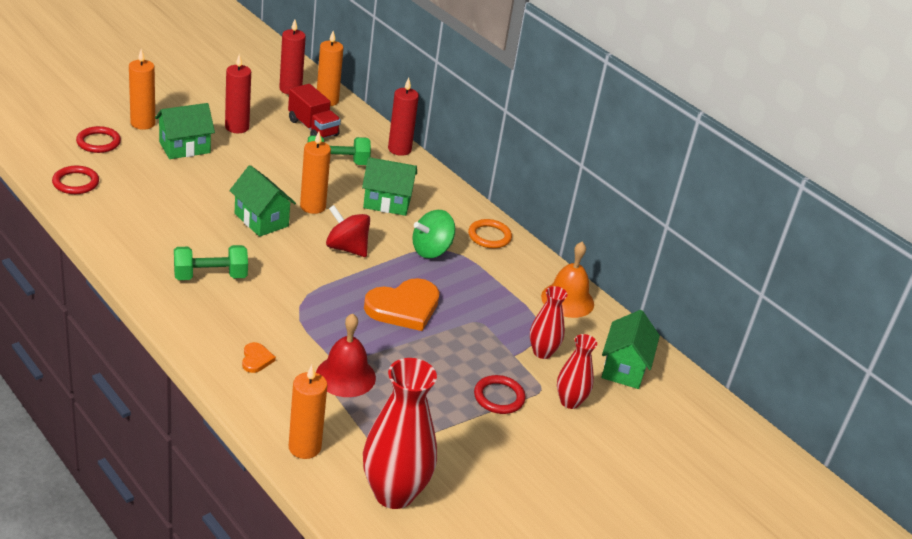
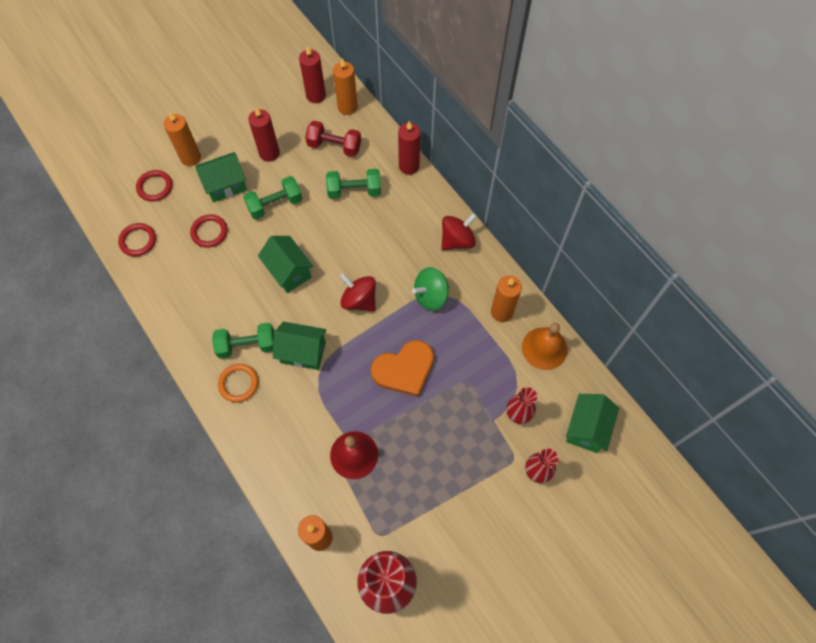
camera: 10 degrees right, 30 degrees up
(244, 166) = (275, 204): none -> green dumbbell
(256, 359) = (283, 441): orange heart -> none
(313, 128) = (334, 146): red truck -> red dumbbell
(313, 206) = (332, 250): orange candle -> orange candle (501, 312)
(387, 202) = (395, 238): green house -> green house (303, 352)
(459, 209) = (457, 240): none -> red spinning top
(489, 236) = (482, 273): orange ring -> orange ring (238, 383)
(499, 397) = (478, 470): red ring -> red ring (209, 232)

